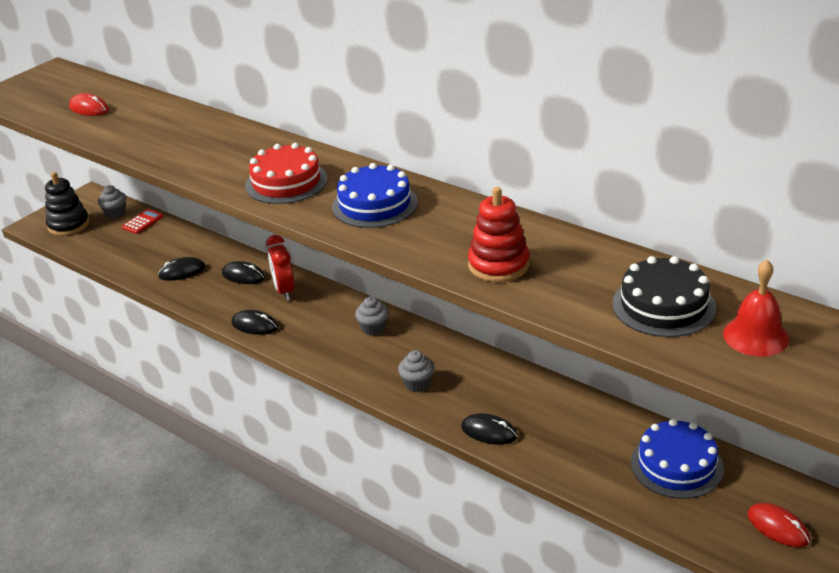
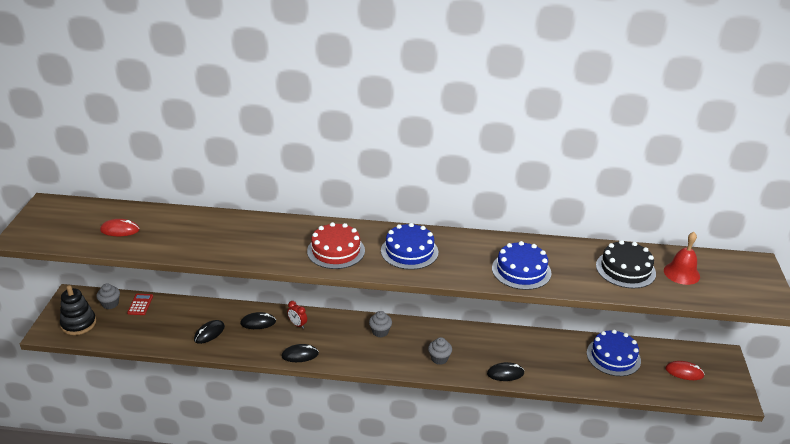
camera: 35 degrees left, 0 degrees up
(284, 291) = (297, 324): red clock -> red clock, size x0.64
(498, 265) = (521, 270): red stacking toy -> blue cake

